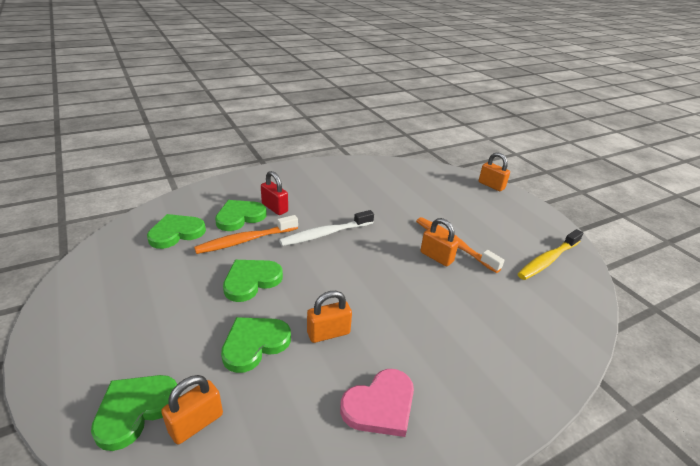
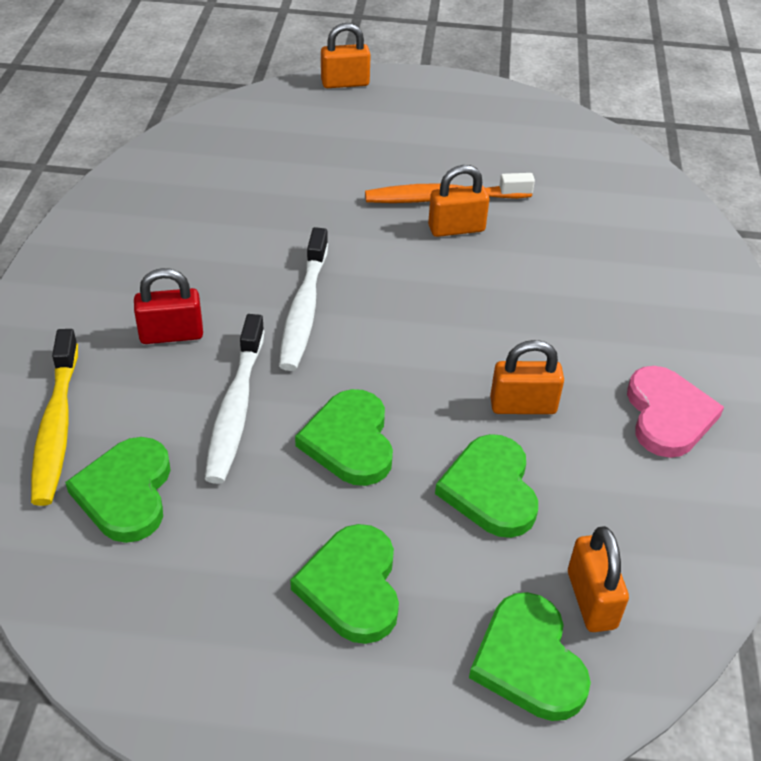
camera: 55 degrees left, 10 degrees up
(240, 217) = (156, 389): green heart -> green heart (352, 586)
(245, 240) = (235, 409): orange toothbrush -> white toothbrush
(328, 333) = (523, 406): orange padlock -> orange padlock turned 75 degrees clockwise
(547, 260) = (541, 142): yellow toothbrush -> yellow toothbrush (56, 427)

